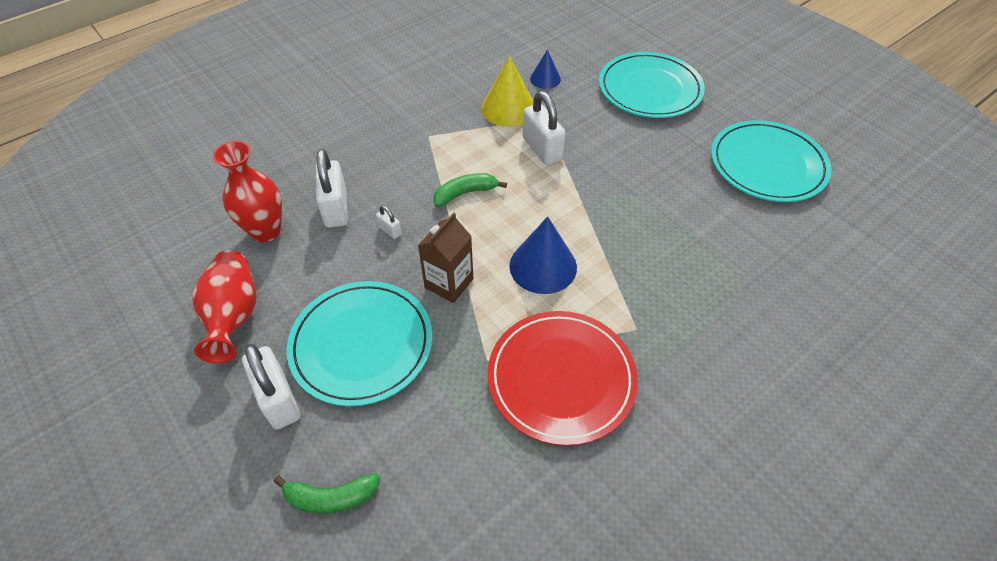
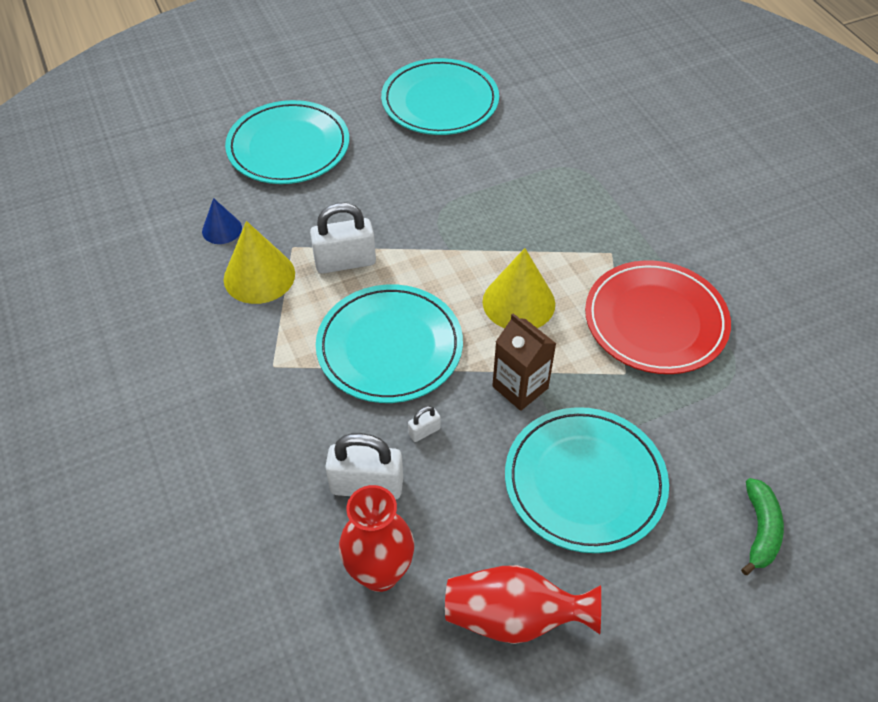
camera: 75 degrees left, 0 degrees up
(279, 399) = (642, 572): white padlock -> none
(465, 193) = (389, 347): green banana -> turquoise plate
(543, 266) = (518, 302): blue cone -> yellow cone

